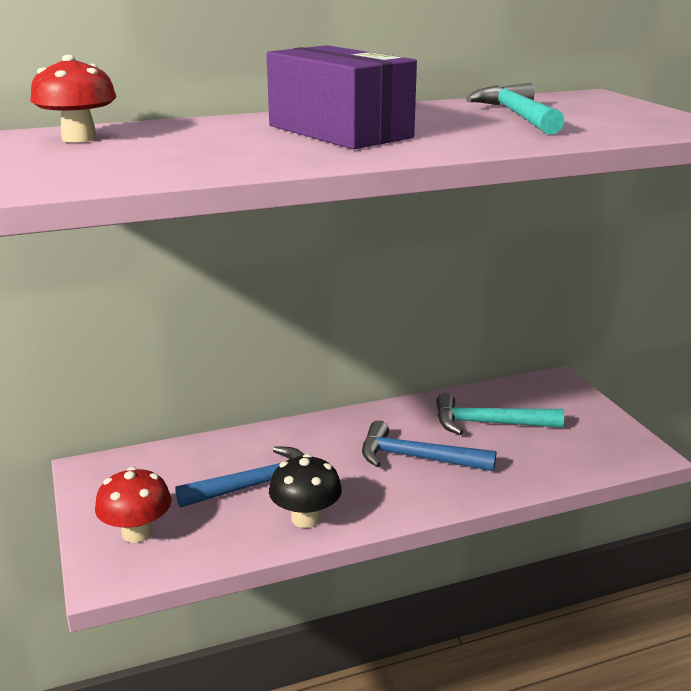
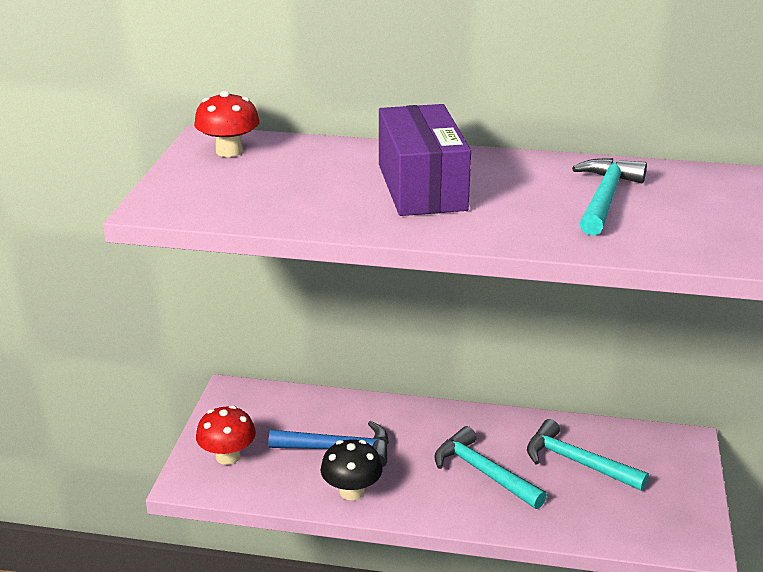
camera: 30 degrees right, 5 degrees up
(416, 458) = (483, 472): blue hammer -> turquoise hammer

